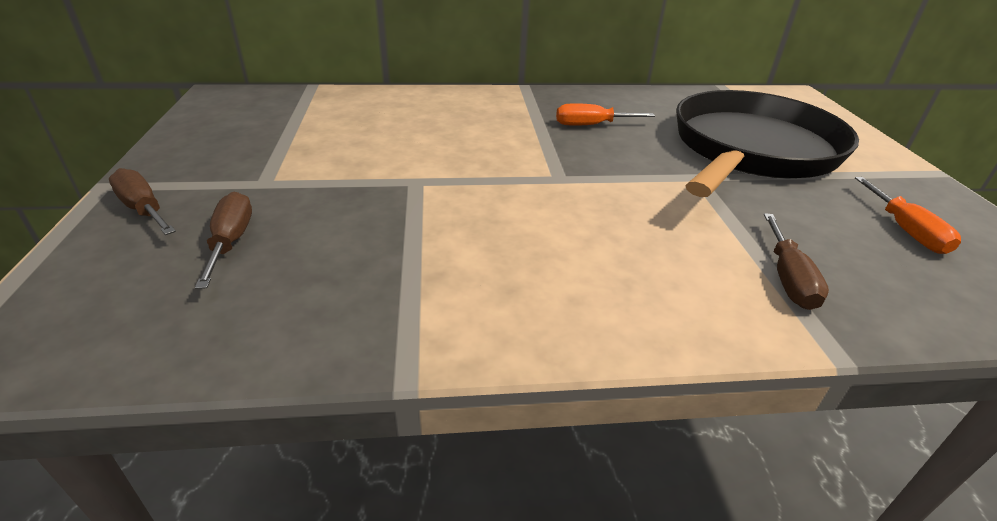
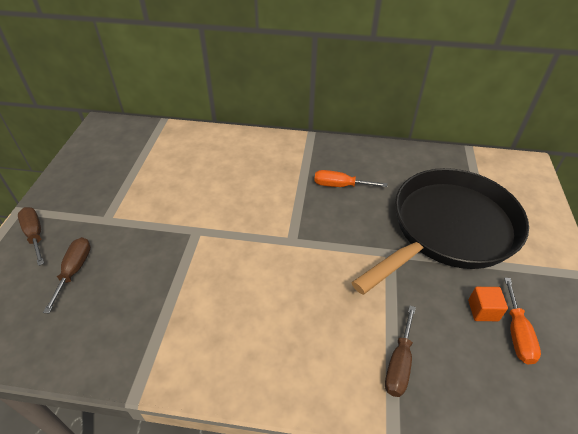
camera: 15 degrees right, 10 degrees up
(849, 215) = (483, 310): none -> orange cube

